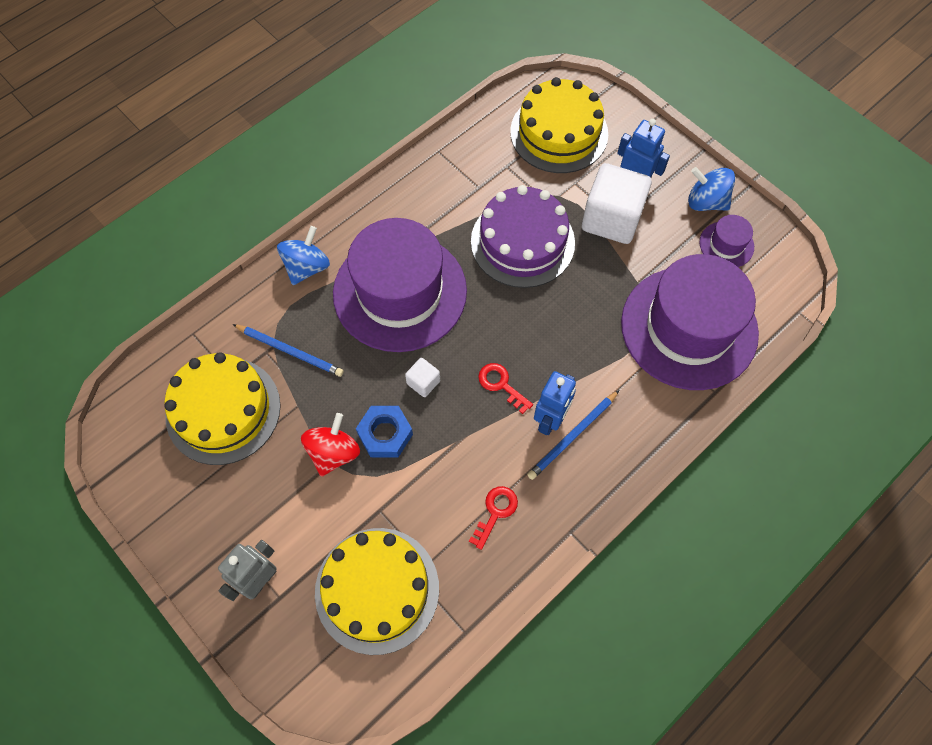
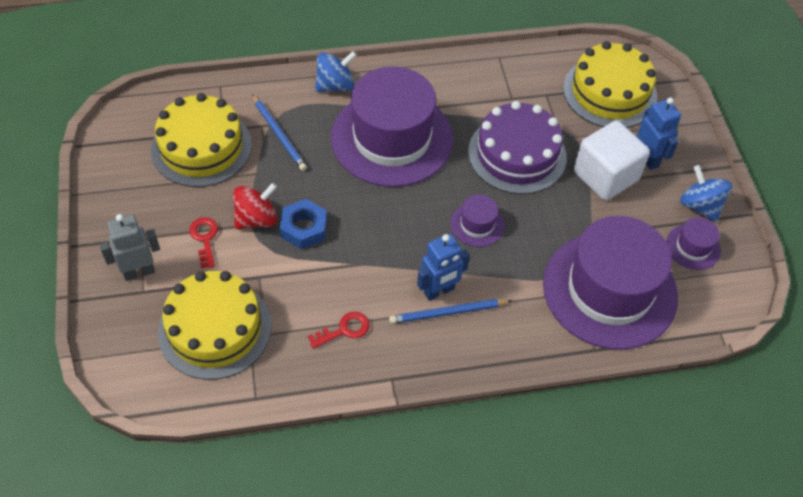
camera: 30 degrees right, 10 degrees down
(423, 382) = (360, 209): white cube -> none
(501, 384) = (419, 244): red key -> red key (205, 238)
(537, 333) = (477, 224): none -> purple hat

